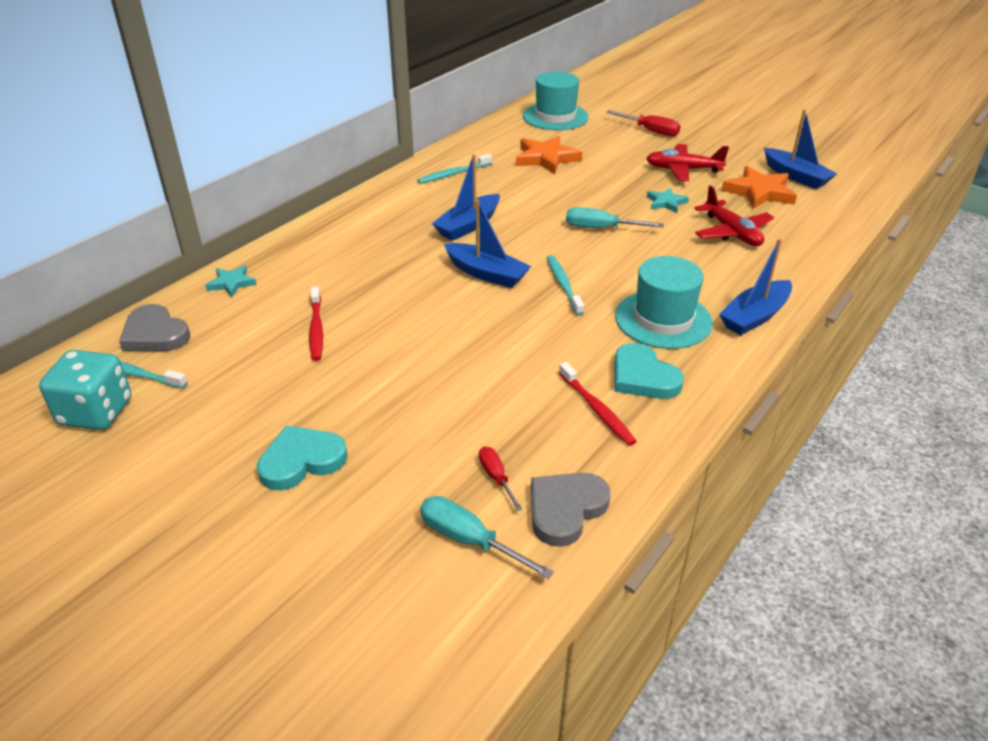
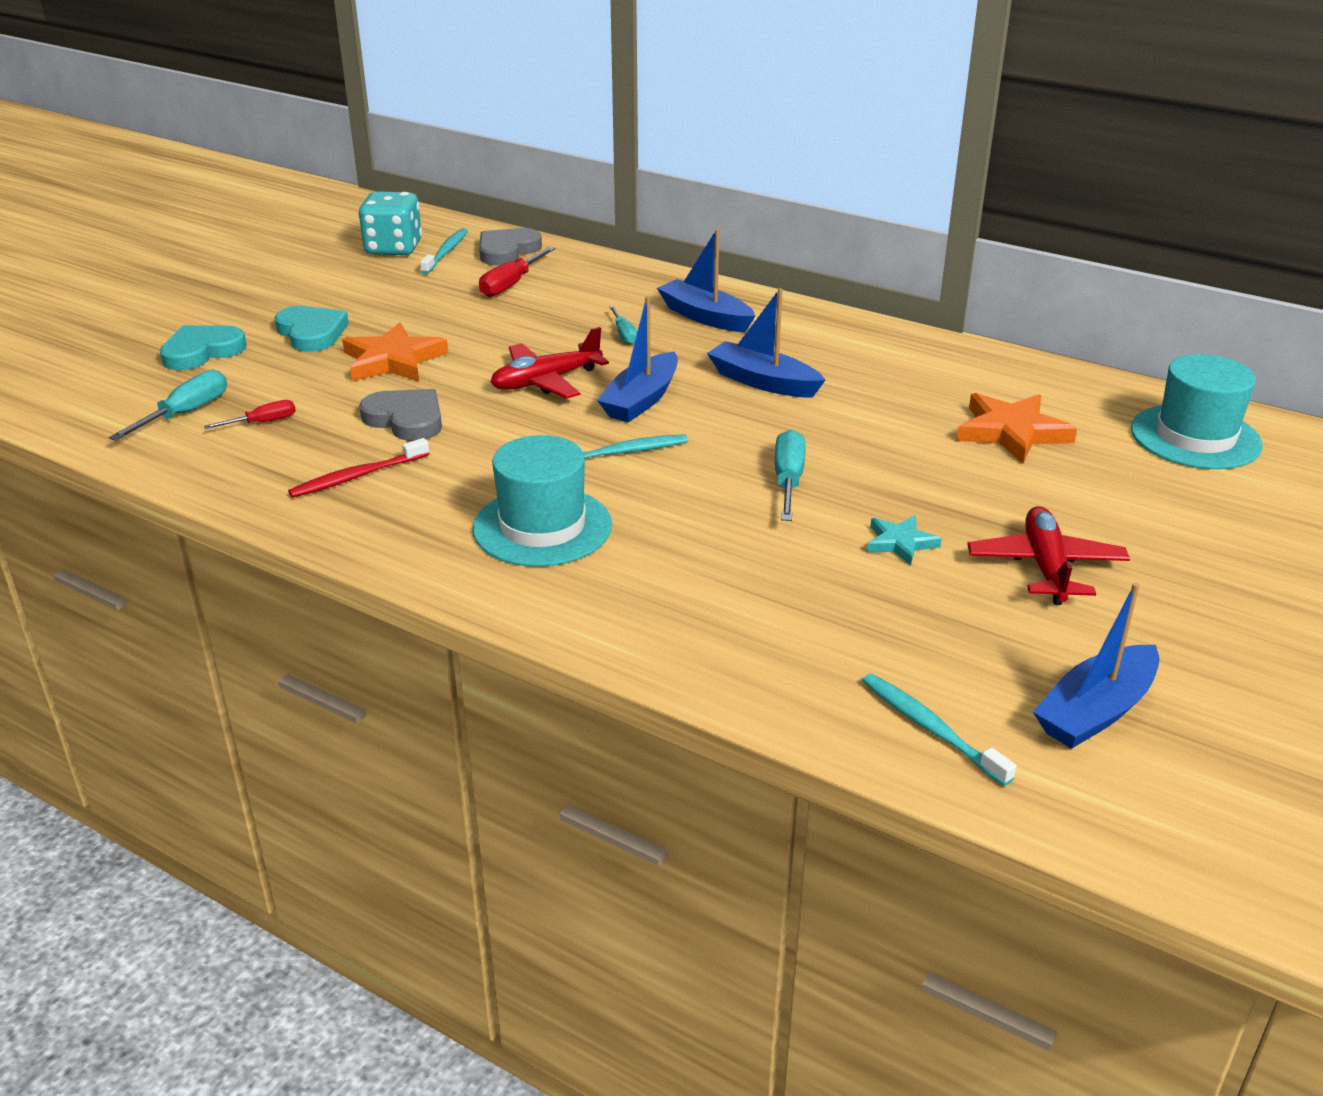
camera: 85 degrees right, 5 degrees down
(231, 283) = (599, 269): turquoise star -> none
(316, 329) = (516, 317): red toothbrush -> none
(372, 276) = (624, 334): none -> turquoise screwdriver
(453, 174) = (914, 363): turquoise toothbrush -> turquoise toothbrush (931, 728)
(565, 509) = (207, 459): grey heart -> grey heart (406, 419)
(643, 377) = (415, 508): turquoise heart -> turquoise heart (202, 351)
(650, 131) = (1206, 536): red screwdriver -> red screwdriver (511, 284)
(732, 232) = (814, 606): red plane -> red plane (546, 381)
(755, 316) = (553, 607): blue boat -> blue boat (705, 317)
(759, 192) = (992, 652): orange star -> orange star (393, 360)

